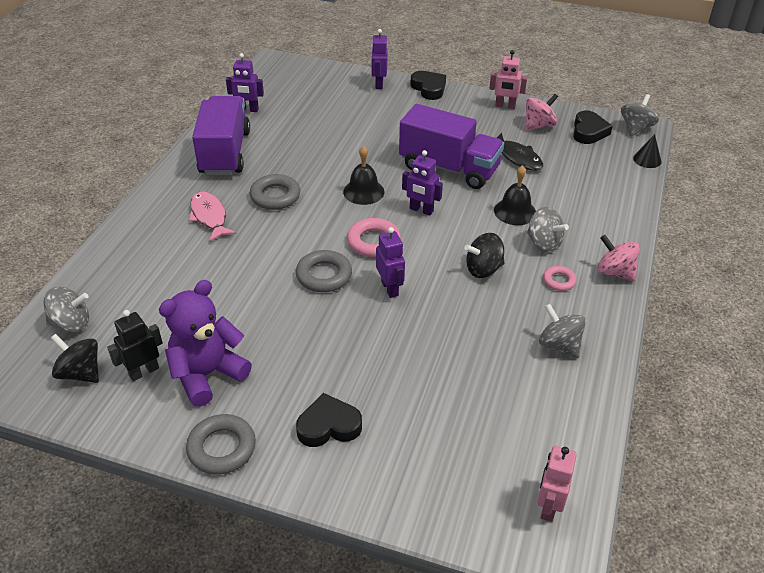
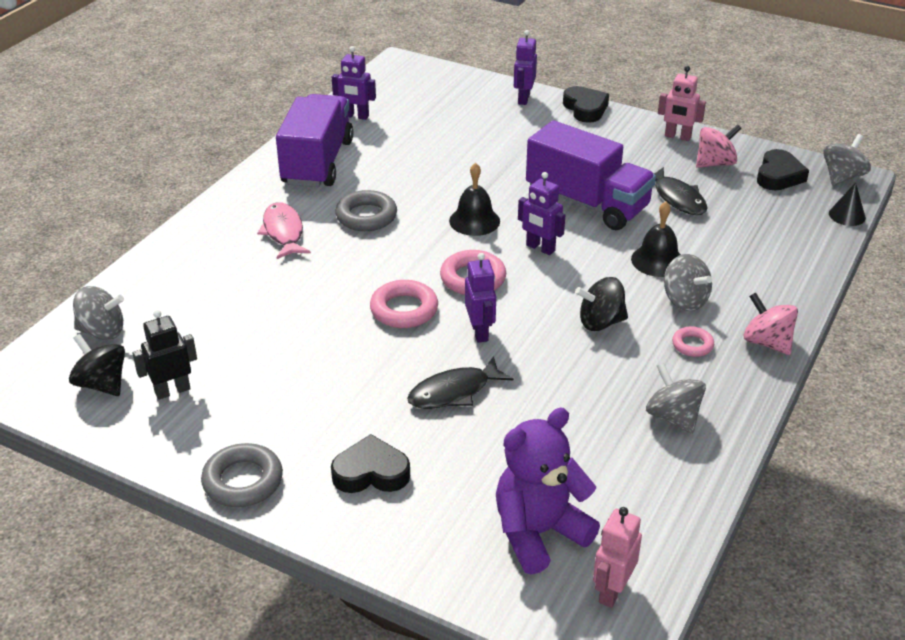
camera: 10 degrees right, 5 degrees down
(207, 374) = (243, 402): purple teddy bear -> purple teddy bear (539, 533)
(324, 275) = (404, 310): grey ring -> pink ring
(381, 344) = (454, 392): none -> black fish

